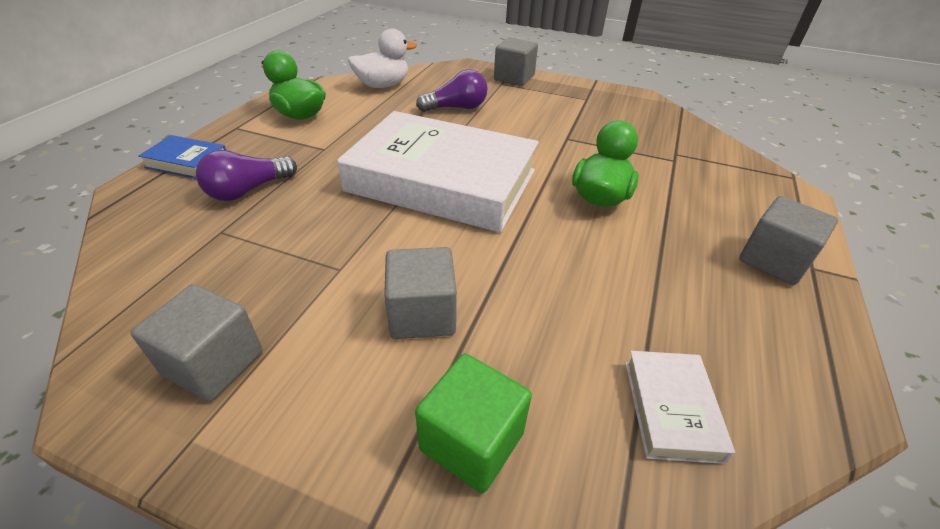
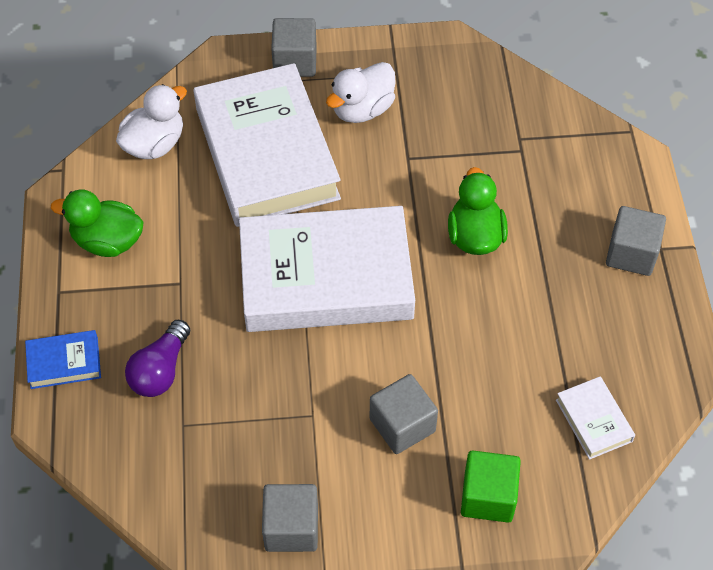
camera: 25 degrees left, 15 degrees up
(456, 108) = (267, 153): purple light bulb -> white book
(547, 107) = (362, 109): none -> white duck

